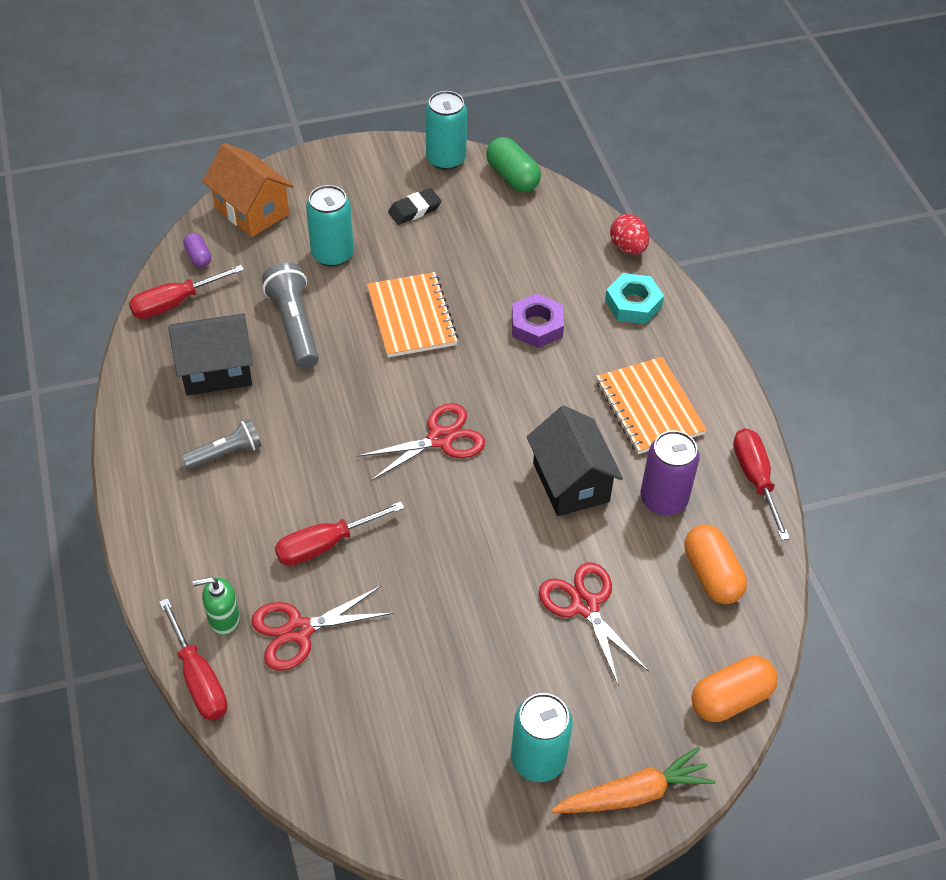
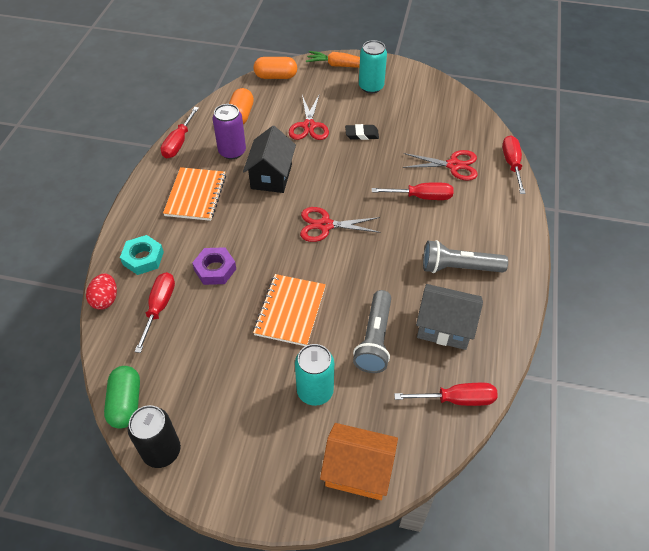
camera: 150 degrees left, 0 degrees up
(198, 257) = (423, 439): purple capsule -> none
(216, 370) = (444, 327): black house -> grey house
(223, 619) = (490, 184): green soap dispenser -> none
(226, 453) = (459, 267): grey flashlight -> grey flashlight, size x1.54
(252, 211) = (358, 471): orange house -> orange house turned 60 degrees counterclockwise
(414, 210) = (225, 406): black eraser -> black eraser (361, 134)
(446, 159) = (162, 451): turquoise can -> black can
(561, 262) = (159, 308): none -> red screwdriver

